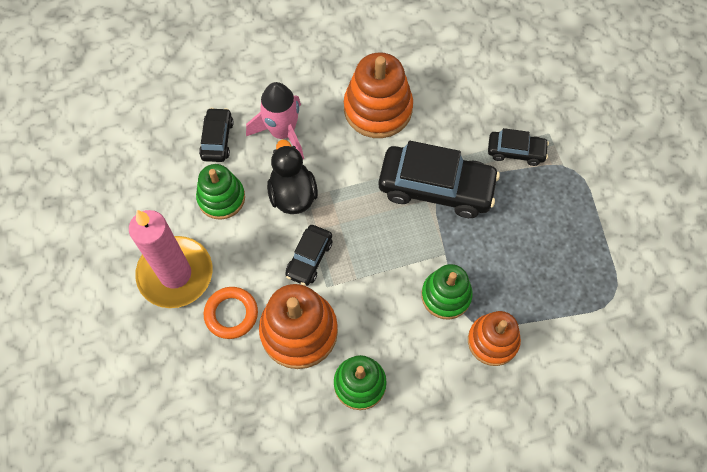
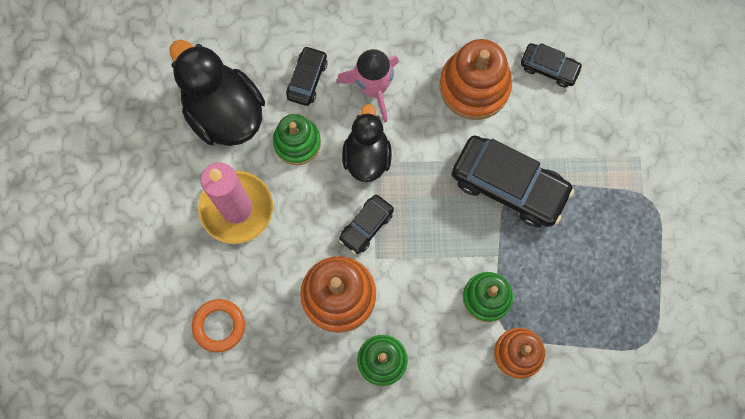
camera: 15 degrees right, 10 degrees up
(142, 187) = (224, 112): none -> black duck
(231, 314) = (280, 262): orange ring -> orange ring (219, 326)
(516, 151) = (600, 167): black car -> black car (549, 68)

